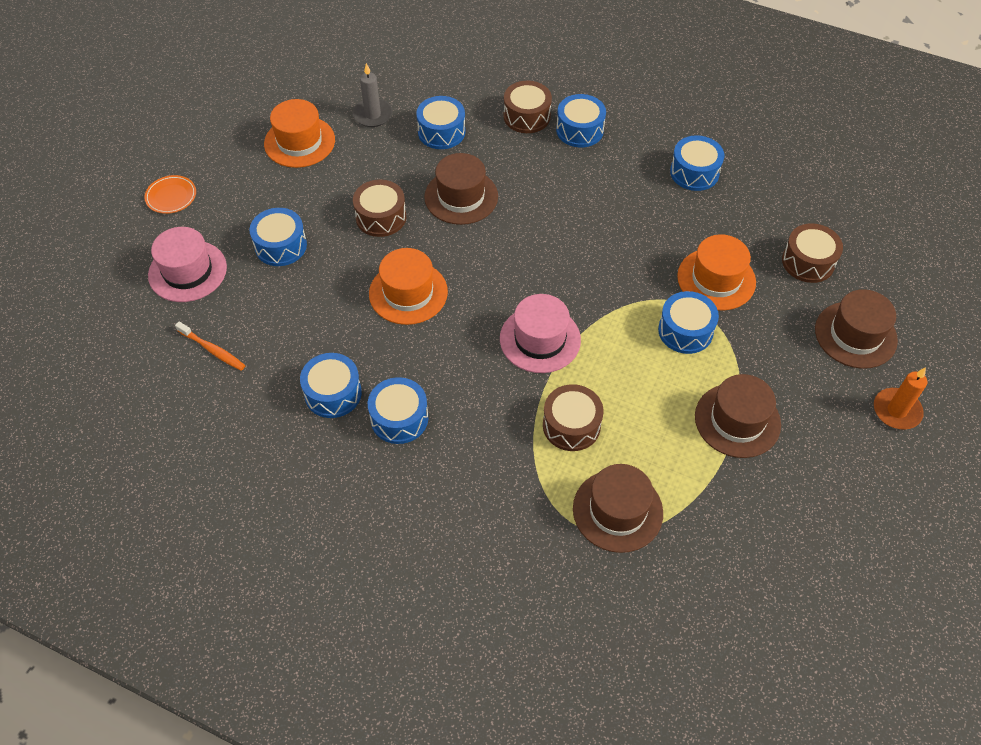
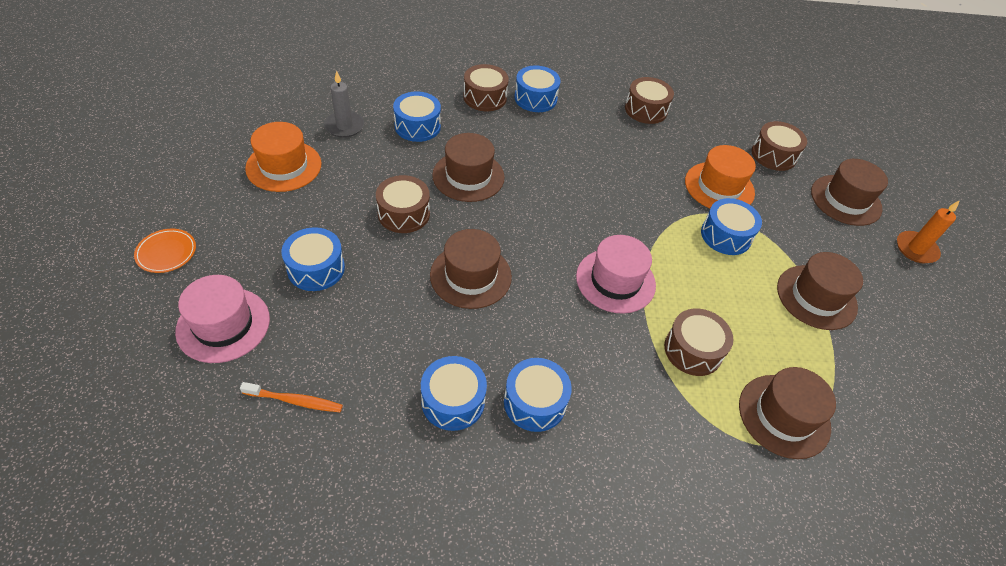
camera: 30 degrees left, 5 degrees down
(408, 293) = (470, 276): orange hat -> brown hat
(694, 172) = (646, 110): blue drum -> brown drum

